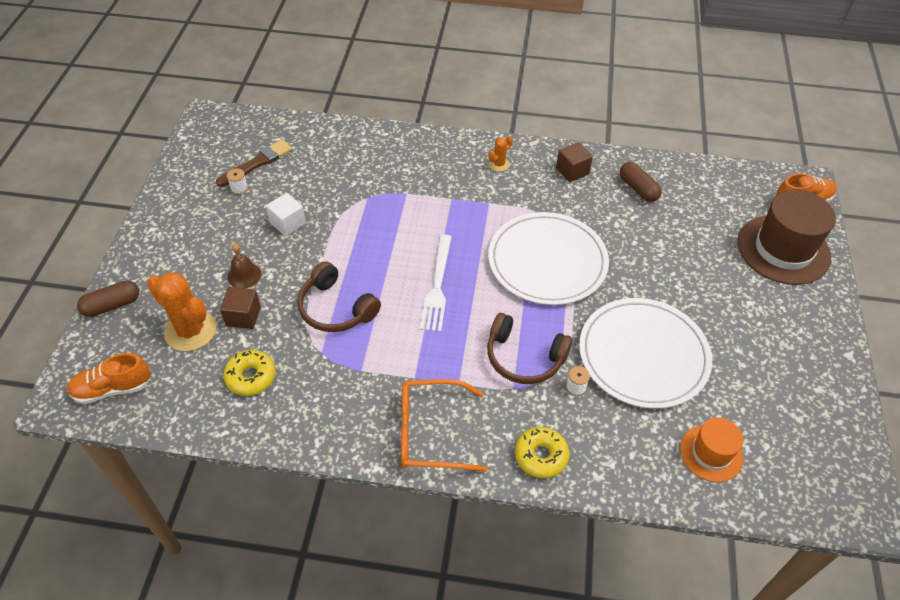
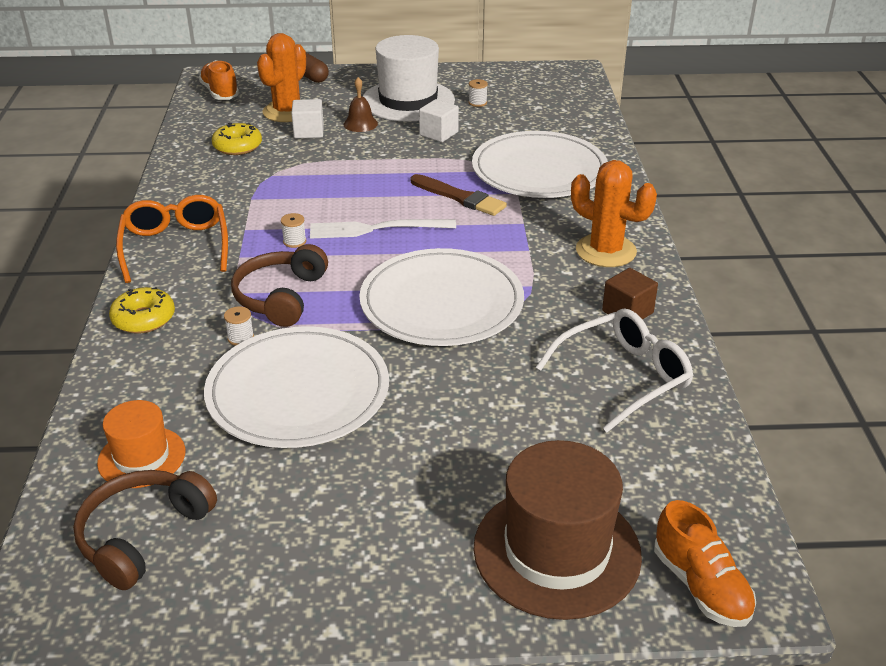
camera: 80 degrees right, 15 degrees down
(211, 235) = (408, 101): none -> white hat
(243, 316) = (308, 132): brown cube -> white cube
(257, 163) = (519, 105): brown brush -> brown brush (460, 197)
(336, 308) = (329, 175): brown headphones -> brown headphones (143, 535)
(375, 174) = (539, 170): none -> white plate
(443, 342) = (294, 241): none -> white spool
(499, 164) = (606, 251): orange cactus -> orange cactus, size x2.10
(638, 189) = (624, 377): brown capsule -> white glasses

